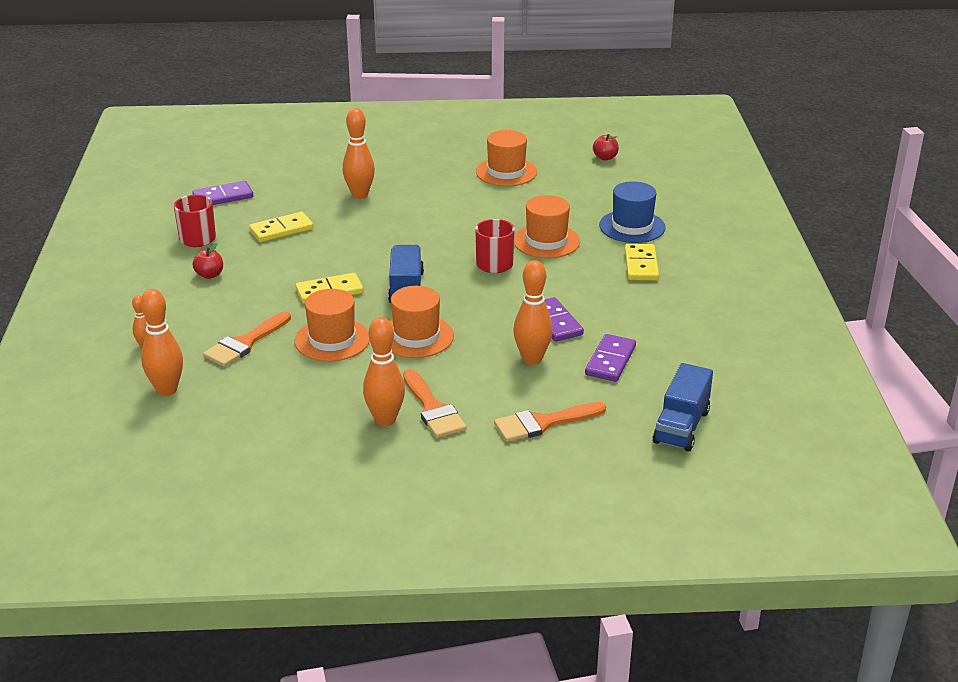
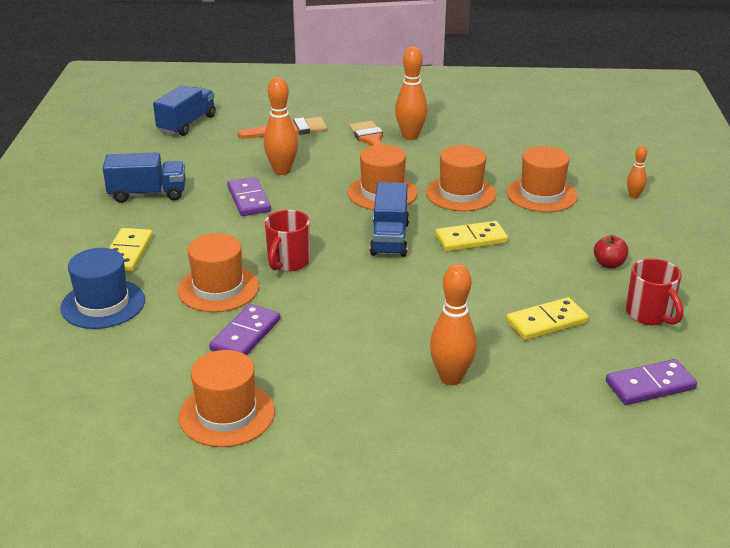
camera: 175 degrees left, 0 degrees up
(167, 390) = (593, 162): orange bowling pin -> none
(245, 343) = (541, 194): orange brush -> orange hat
(605, 157) = (56, 439): red apple -> none
(610, 361) = (214, 167): purple domino -> purple domino (245, 335)
(662, 323) = (148, 194): none -> blue truck

